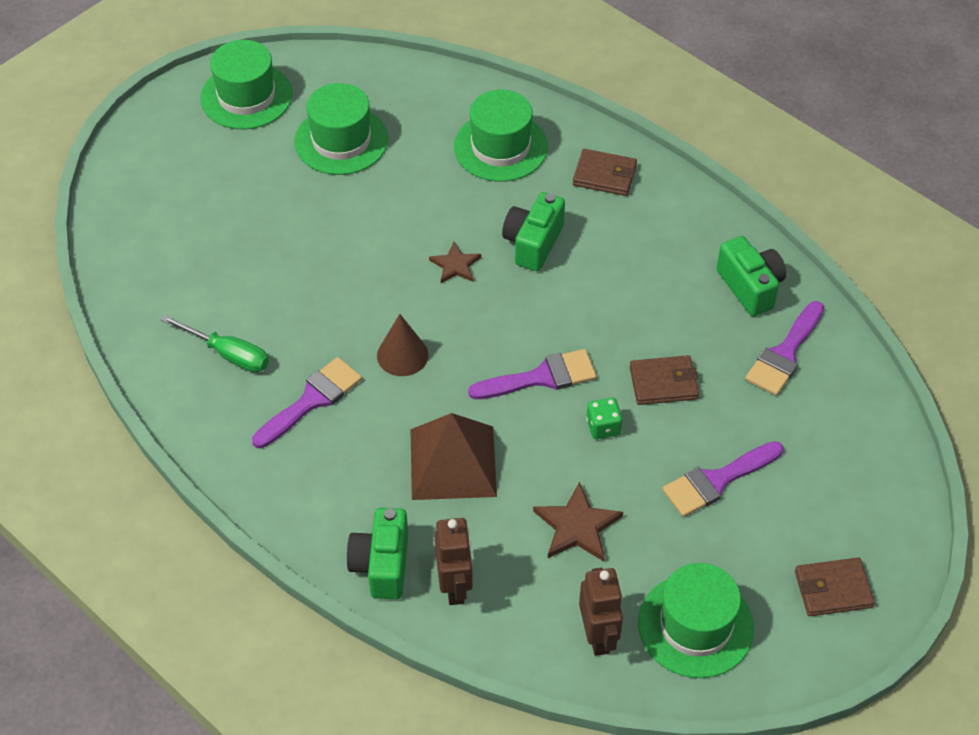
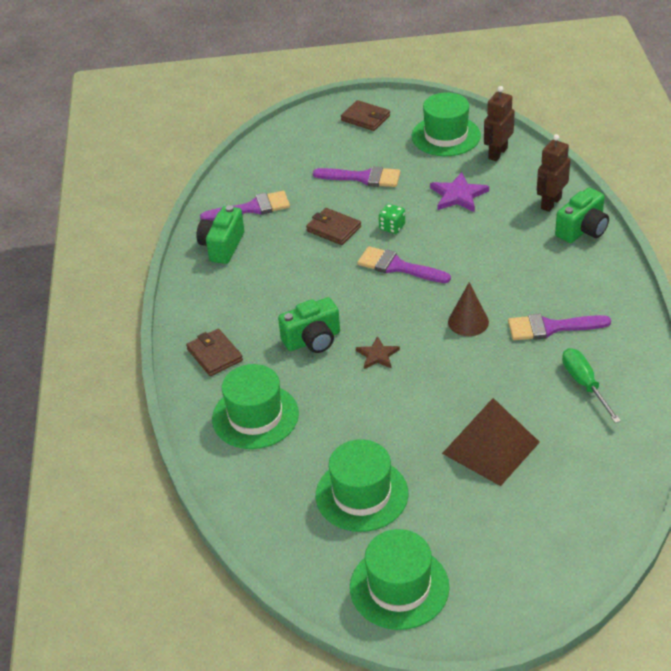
camera: 135 degrees left, 10 degrees down
(453, 462) = (495, 253): brown pyramid -> brown pyramid (491, 447)
(577, 526) = (458, 195): brown star -> purple star

